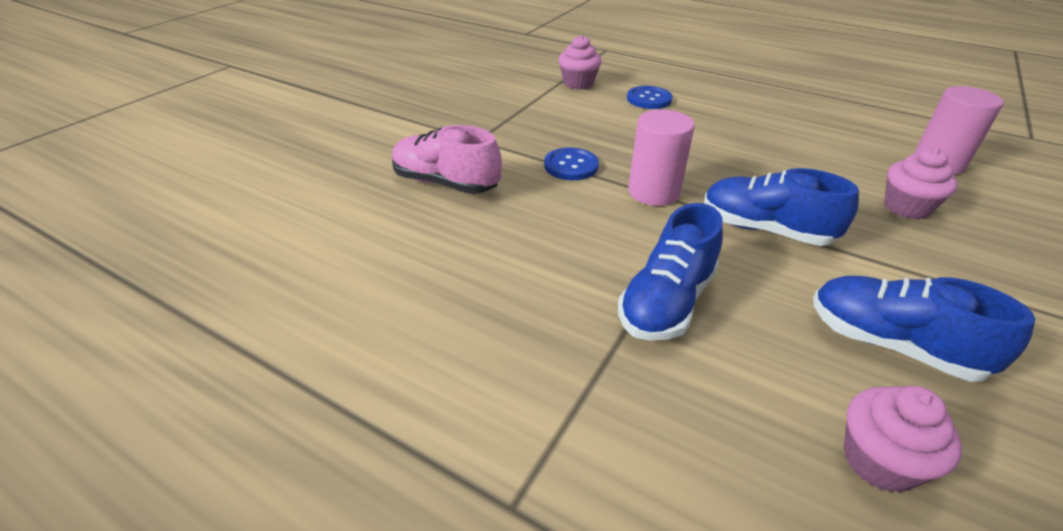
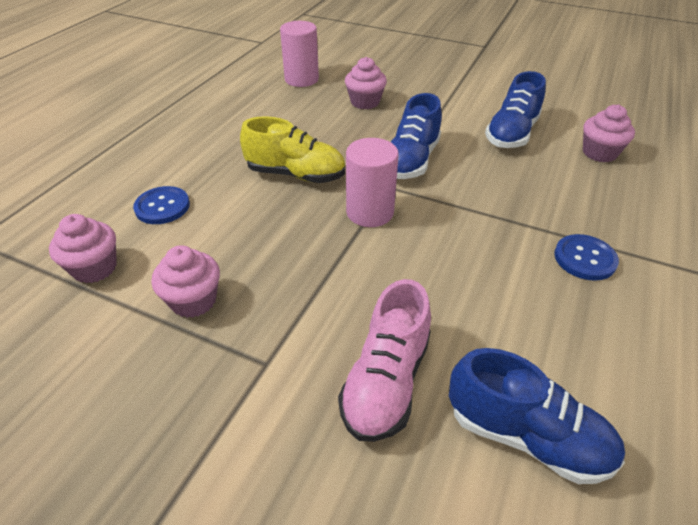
camera: 95 degrees left, 5 degrees up
(542, 115) = (193, 300): none -> pink cupcake
(571, 166) = (328, 268): blue button -> blue button (584, 258)
(666, 302) = (519, 213): blue shoe -> blue shoe (526, 436)
(711, 155) = (296, 174): none -> yellow shoe

